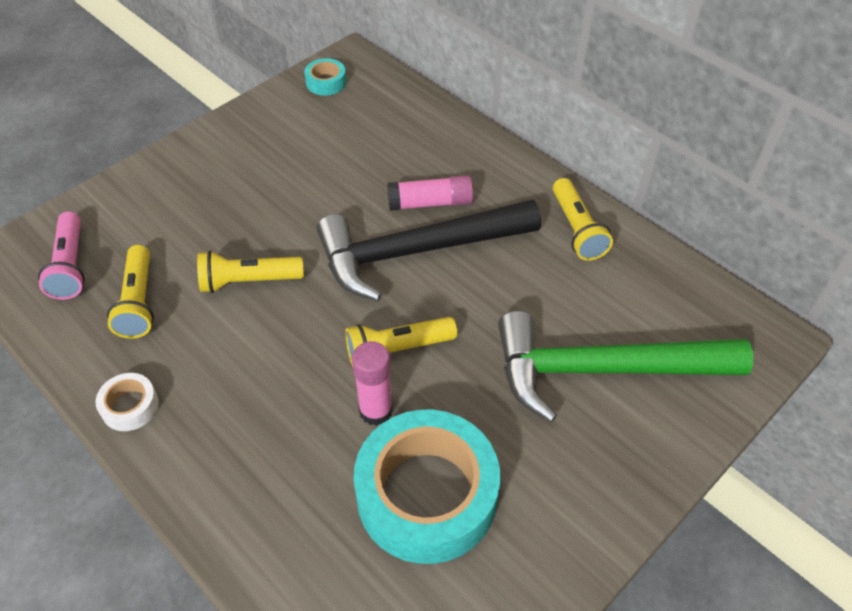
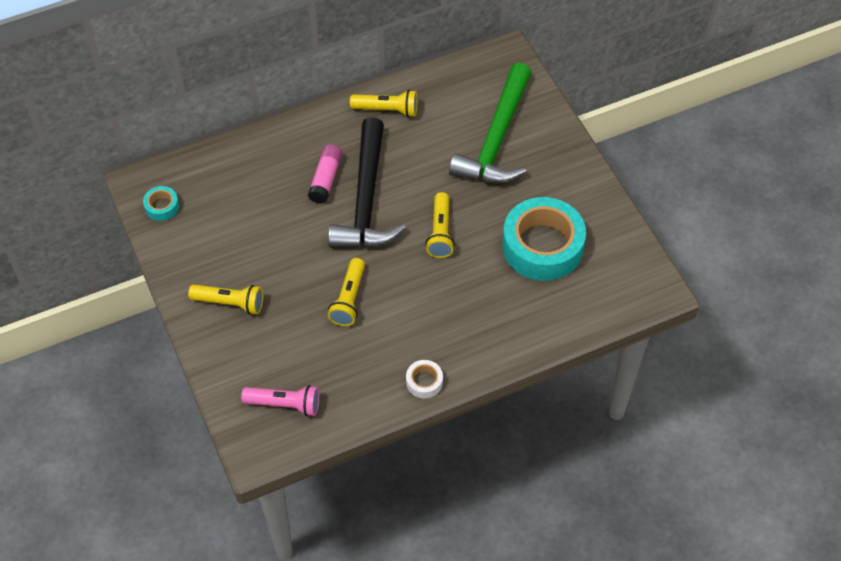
camera: 70 degrees left, 5 degrees up
(139, 302) = (338, 366): yellow flashlight -> yellow flashlight (230, 303)
(375, 411) = (479, 255): pink glue stick -> none

